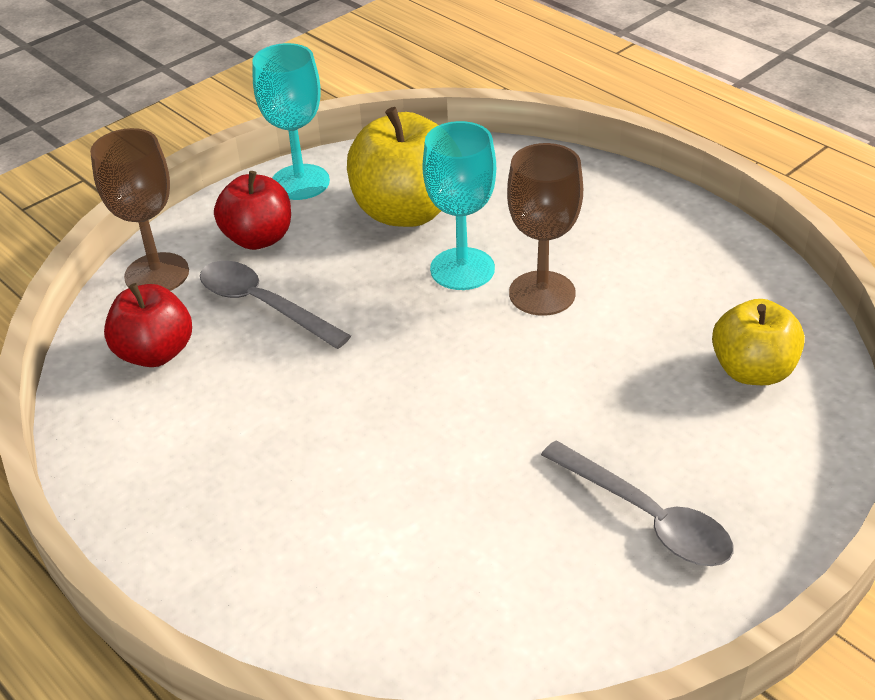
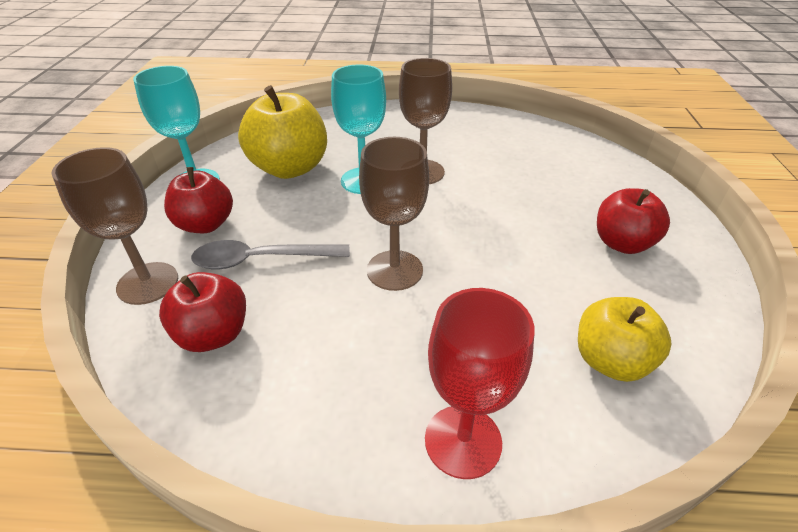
camera: 45 degrees left, 0 degrees up
(225, 566) = (463, 441): none -> red goblet
(362, 389) = (394, 270): none -> brown goblet
(646, 517) = (622, 243): grey spoon -> red apple
(752, 371) = (561, 158): yellow apple -> yellow apple (610, 360)

